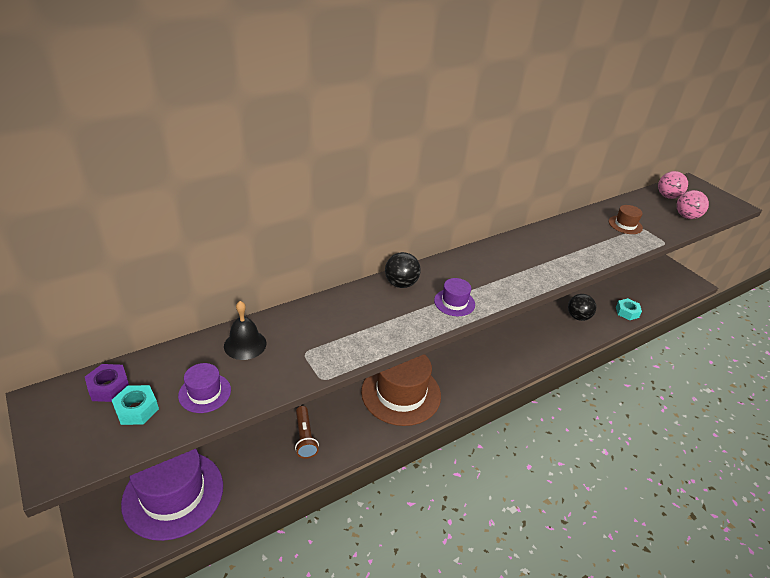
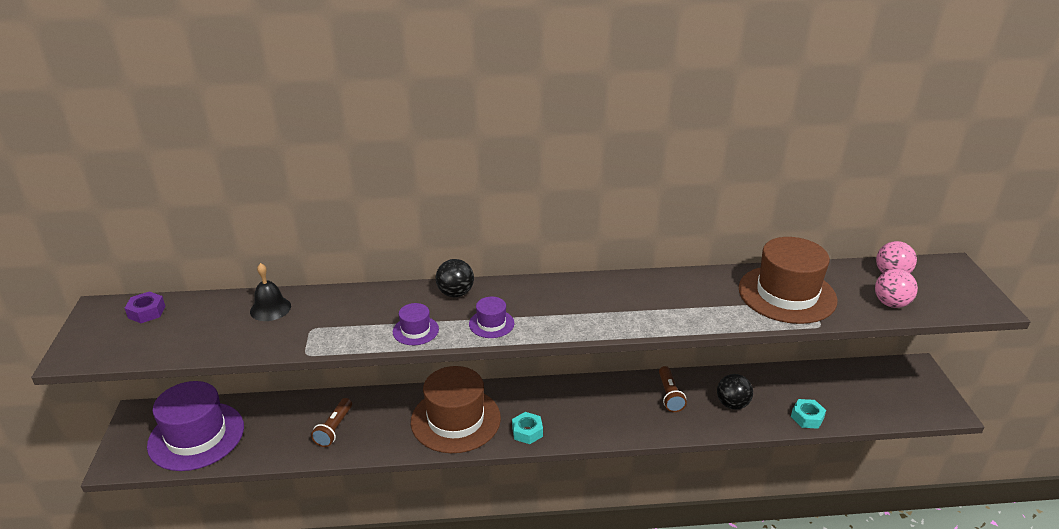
camera: 30 degrees right, 5 degrees down
(137, 409) = (151, 333): turquoise nut -> turquoise nut (527, 432)
(205, 393) = (207, 336): purple hat -> purple hat (415, 330)
(535, 323) = (669, 395): none -> brown flashlight
(625, 225) = (787, 294): brown hat -> brown hat, size x2.20

